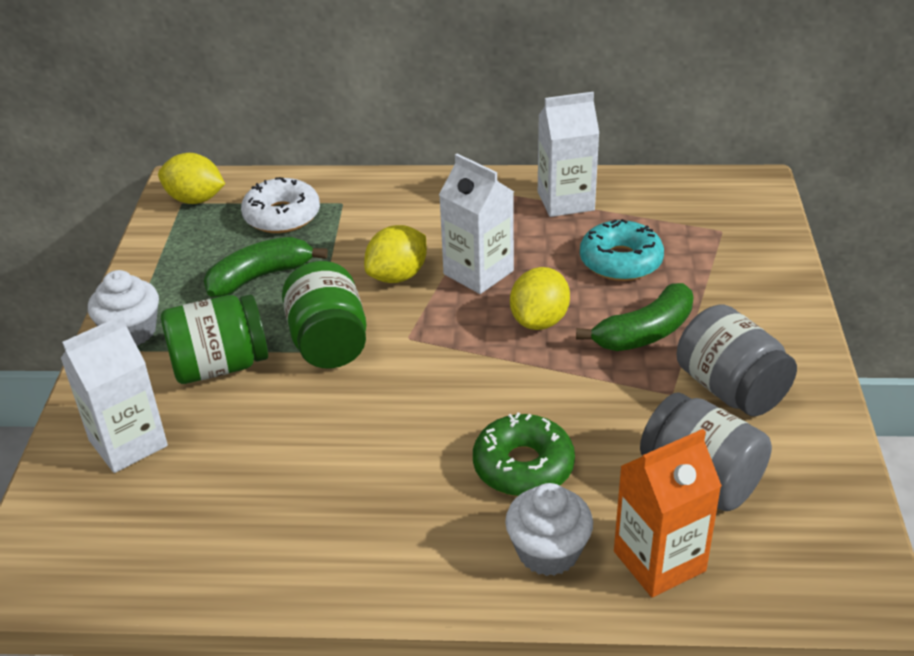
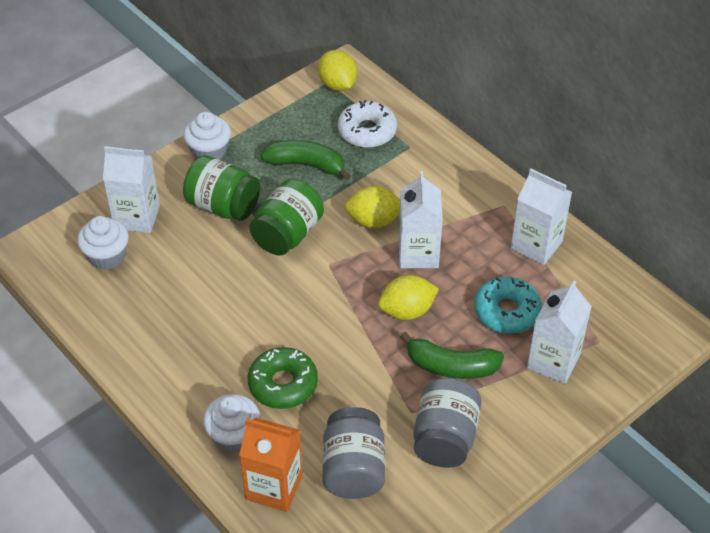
camera: 45 degrees right, 10 degrees up
(143, 504) = (107, 256): none -> white cupcake
(713, 268) = (553, 361): none -> white carton

